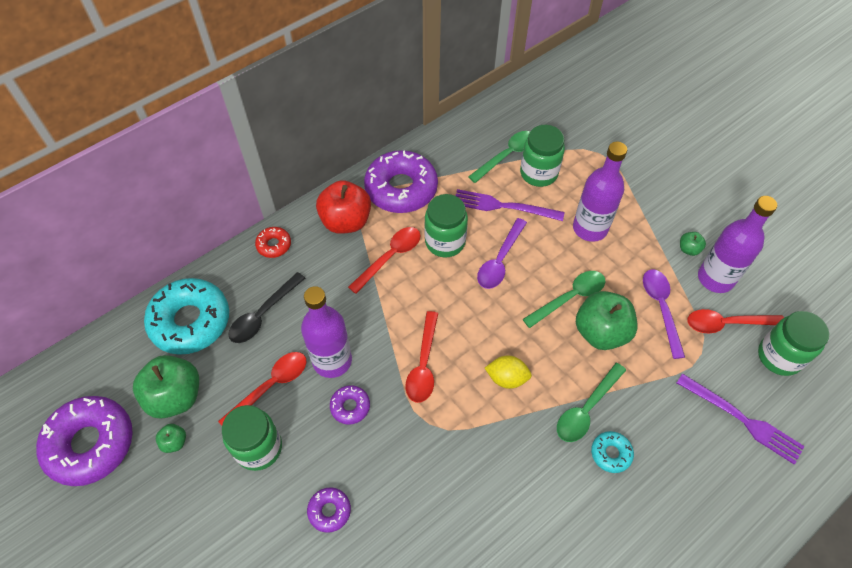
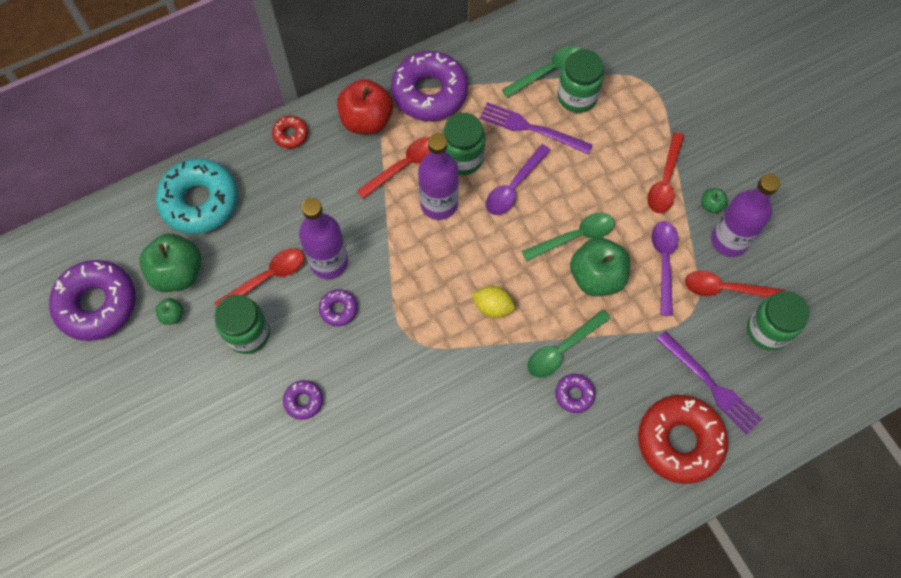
camera: 10 degrees right, 10 degrees up
(263, 314) = (270, 205): black spoon -> none
(423, 365) = (415, 281): red spoon -> red spoon (664, 181)
(590, 228) = (615, 166): purple bottle -> purple bottle (439, 204)
(611, 453) = (574, 394): turquoise donut -> purple donut
(730, 484) = (679, 441): none -> red donut

